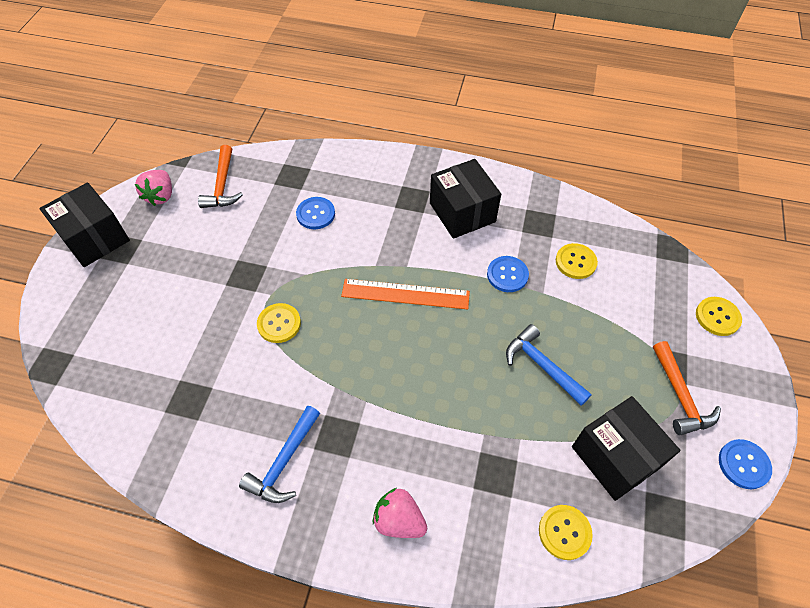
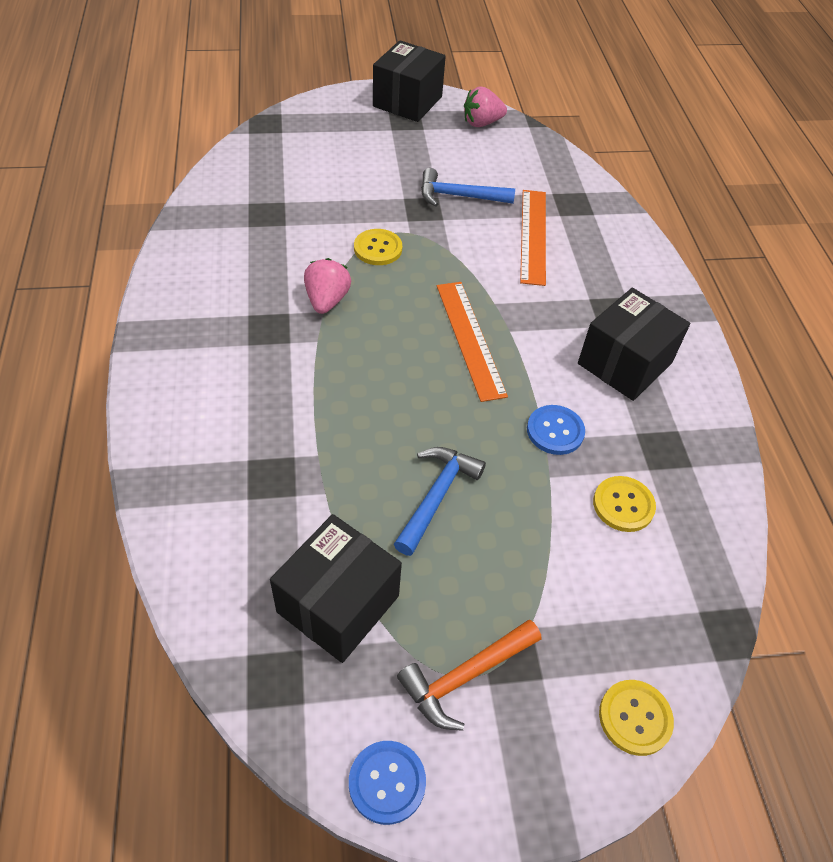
camera: 65 degrees right, 5 degrees down
(222, 185) = (523, 158): orange hammer -> none
(284, 462) = (226, 297): blue hammer -> blue hammer (459, 196)
(315, 214) = (533, 236): blue button -> orange ruler
(399, 520) = (191, 402): pink strawberry -> pink strawberry (327, 300)
(564, 532) = (219, 562): yellow button -> none

